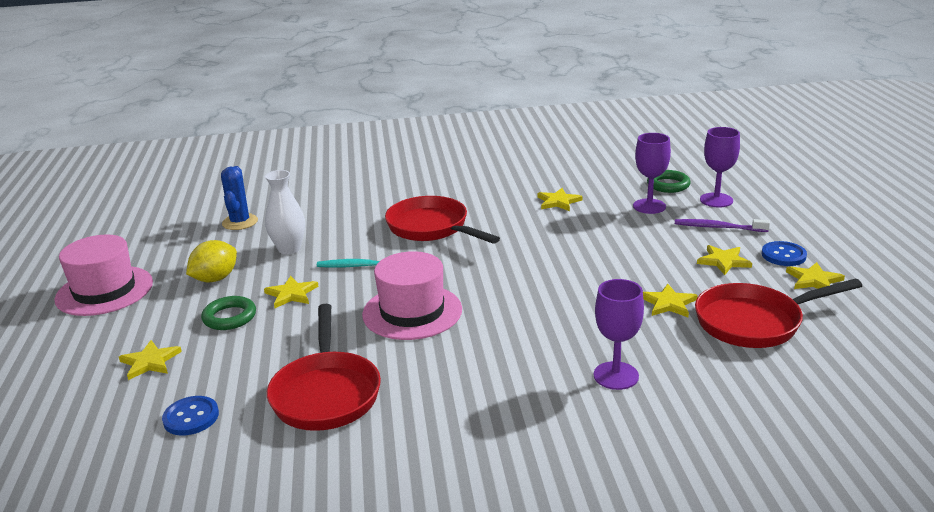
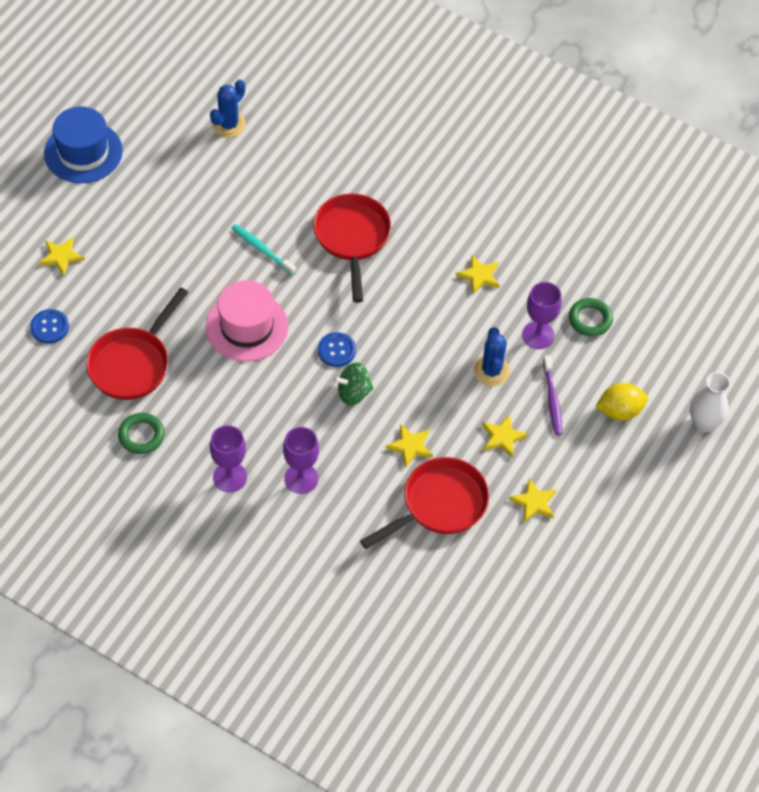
camera: 35 degrees right, 30 degrees up
(104, 291) = (83, 152): pink hat -> blue hat
(215, 279) = (159, 191): yellow lemon -> yellow lemon (619, 411)
(229, 317) = (136, 244): green ring -> green ring (141, 435)
(289, 249) = (233, 190): white vase -> white vase (704, 423)
(291, 294) = (191, 248): yellow star -> none
(569, 300) = (353, 393): none -> green spinning top
(651, 236) = (491, 371): none -> blue cactus
(716, 200) = (598, 368): purple goblet -> purple goblet (230, 477)
(718, 227) = (552, 399): purple toothbrush -> purple toothbrush turned 150 degrees counterclockwise
(755, 322) = (439, 505): red pan -> red pan turned 120 degrees clockwise
(783, 255) = (552, 464): blue button -> blue button (336, 350)

